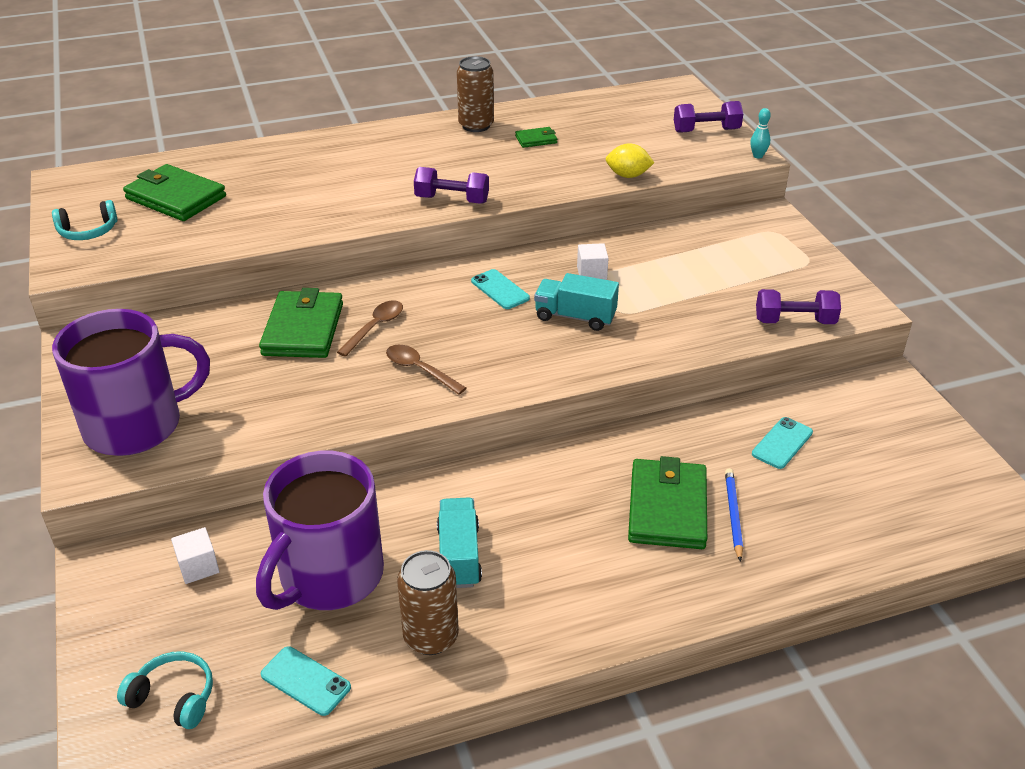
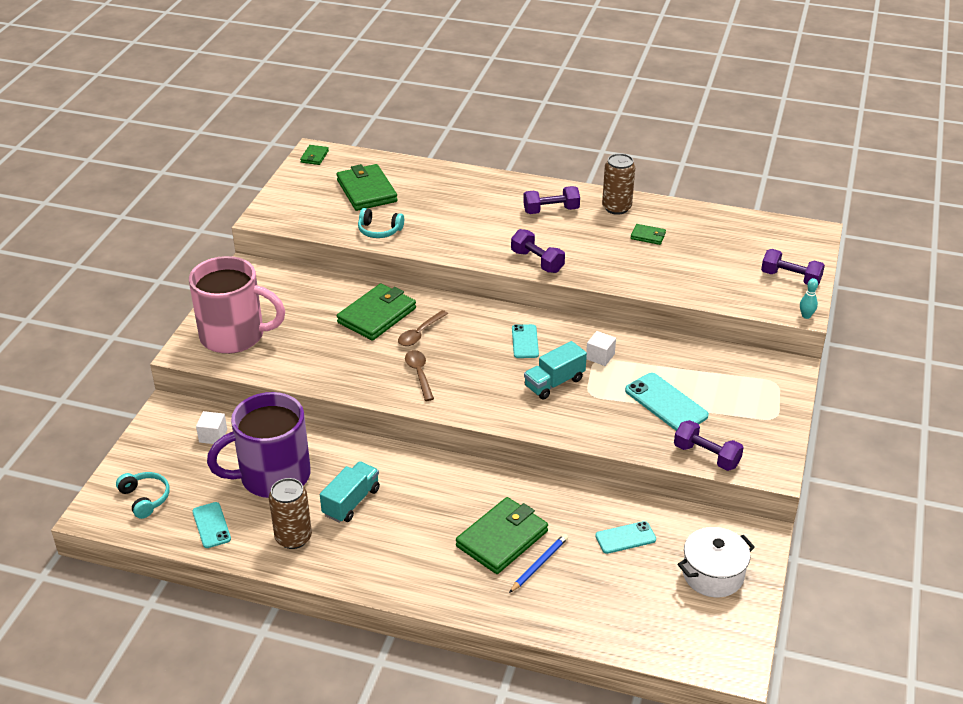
camera: 35 degrees right, 0 degrees up
(69, 184) = (314, 156): none -> green wallet
(88, 231) = (297, 196): turquoise headphones -> turquoise headphones (379, 230)
(136, 425) = (234, 336): purple mug -> pink mug
(375, 327) = (420, 333): brown spoon -> brown spoon turned 150 degrees clockwise
(412, 149) = (551, 210): none -> purple dumbbell
(575, 317) = (554, 383): turquoise truck -> turquoise truck turned 90 degrees counterclockwise
(628, 175) = (683, 292): yellow lemon -> none
(702, 290) = (666, 403): none -> turquoise phone
(895, 437) = (713, 574): none -> white pot

